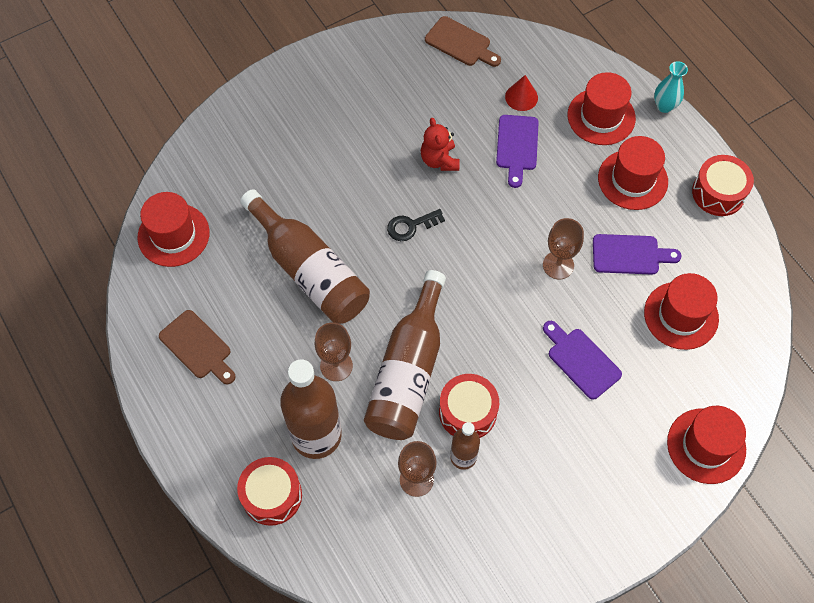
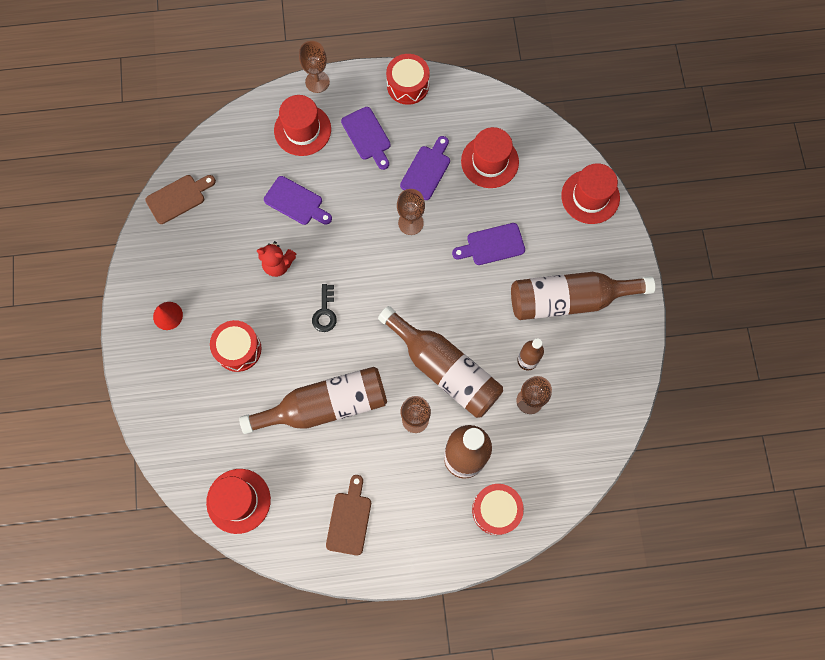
camera: 65 degrees left, 10 degrees up
(198, 347) = (349, 519): brown cutting board -> brown cutting board turned 60 degrees counterclockwise
(467, 412) = (495, 341): red drum -> red drum (238, 349)
(521, 97) = (254, 177): red cone -> red cone (167, 315)
(562, 474) = (569, 299): none -> brown bottle
(632, 180) = (367, 136): red hat -> purple cutting board
(664, 106) = (317, 82): turquoise vase -> brown goblet

